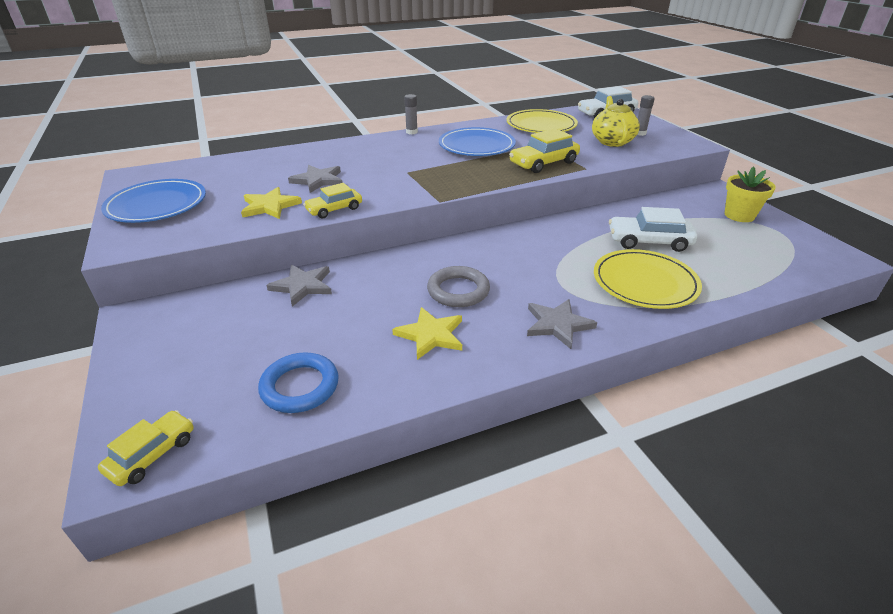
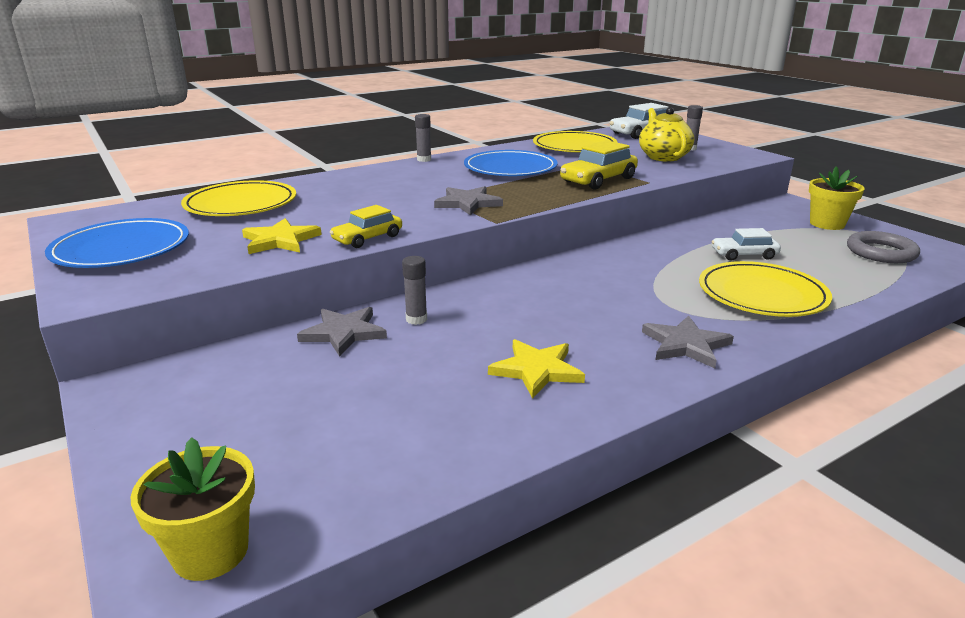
camera: 10 degrees left, 10 degrees down
(152, 454) = (211, 551): yellow car -> yellow flower pot
(255, 168) = (241, 204): none -> yellow plate
(300, 386) = (391, 445): blue ring -> none
(318, 180) = (331, 211): grey star -> grey star (468, 203)
(360, 279) = (416, 319): none -> grey glue stick
(458, 291) = (547, 321): grey ring -> grey ring (881, 252)
(649, 241) = (744, 255): white car -> white car, size x0.65

